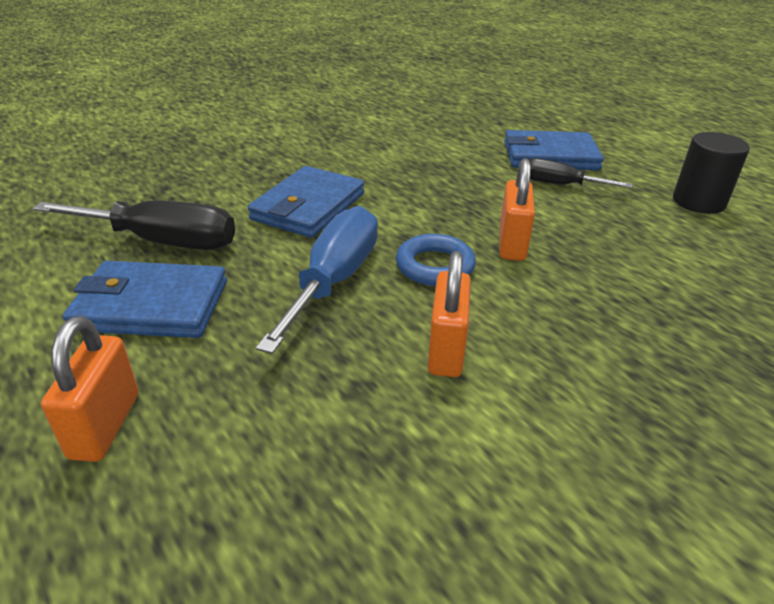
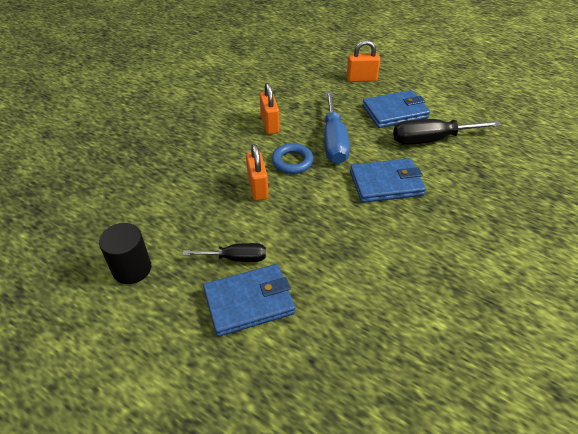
camera: 160 degrees right, 10 degrees up
(105, 425) = (361, 79): orange padlock -> orange padlock turned 75 degrees counterclockwise
(308, 207) = (386, 183): blue wallet -> blue wallet turned 75 degrees clockwise

